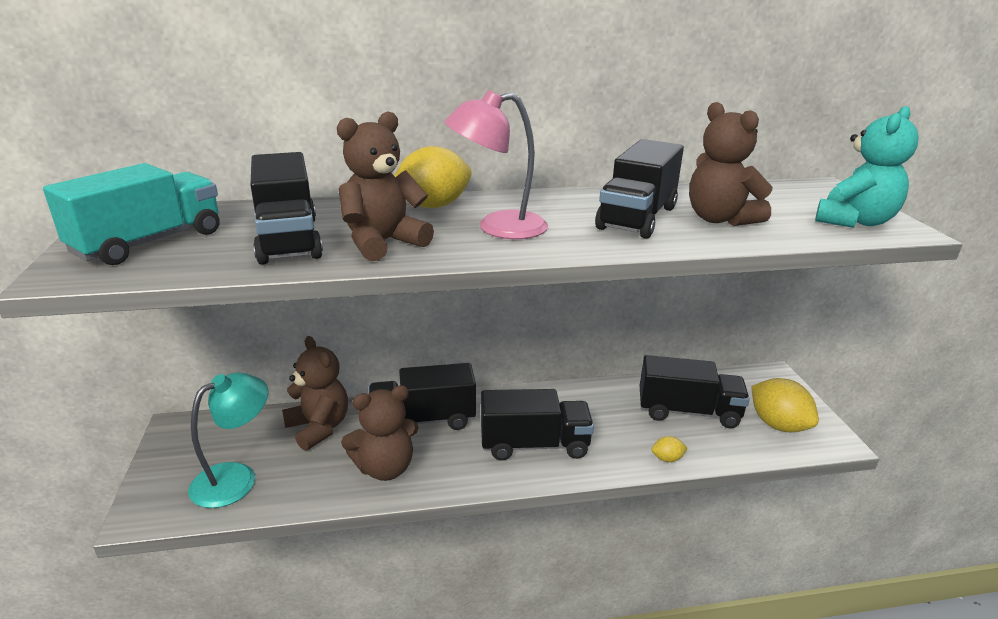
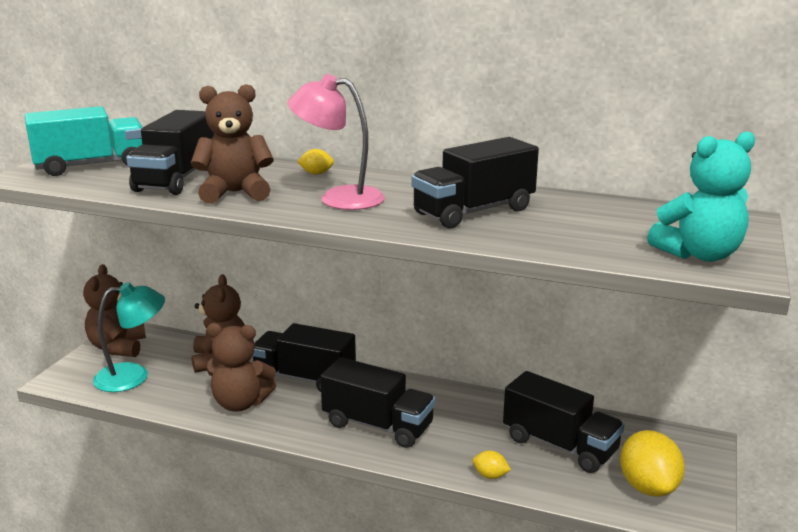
camera: 30 degrees right, 5 degrees down
(433, 206) = (316, 173): yellow lemon -> yellow lemon, size x0.47
(720, 219) = (553, 227): brown teddy bear -> brown teddy bear (118, 347)

